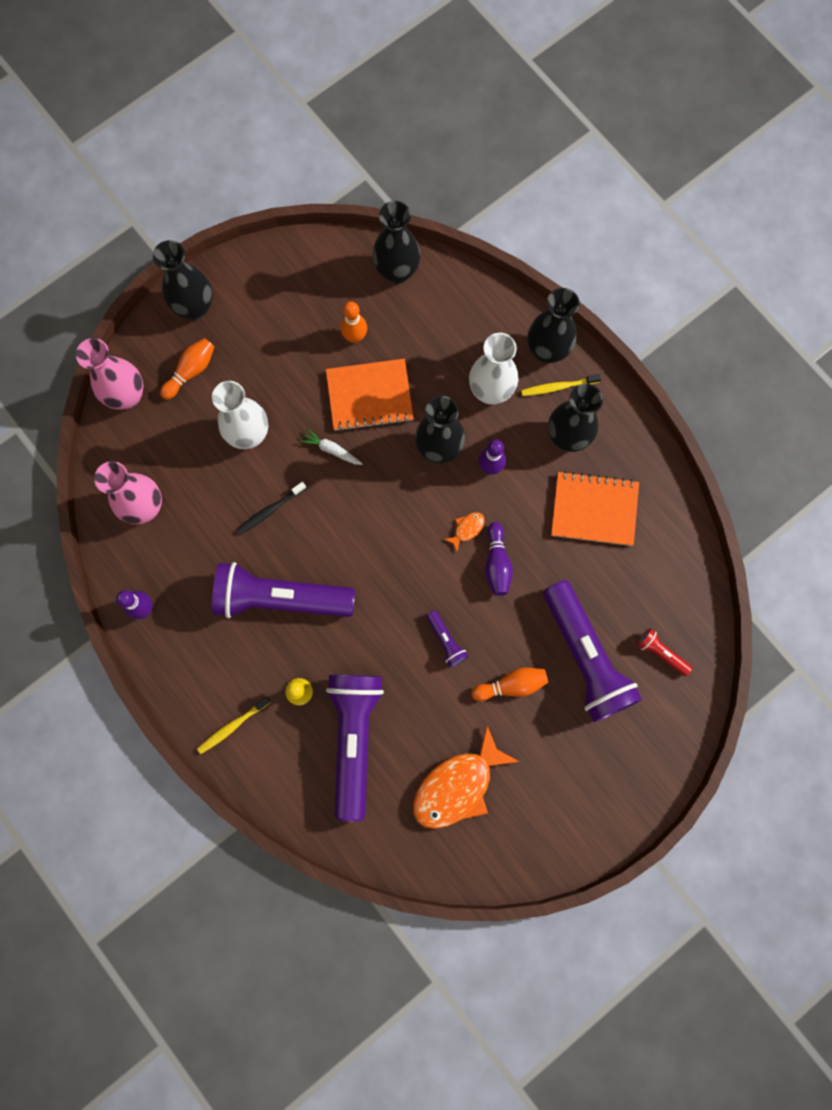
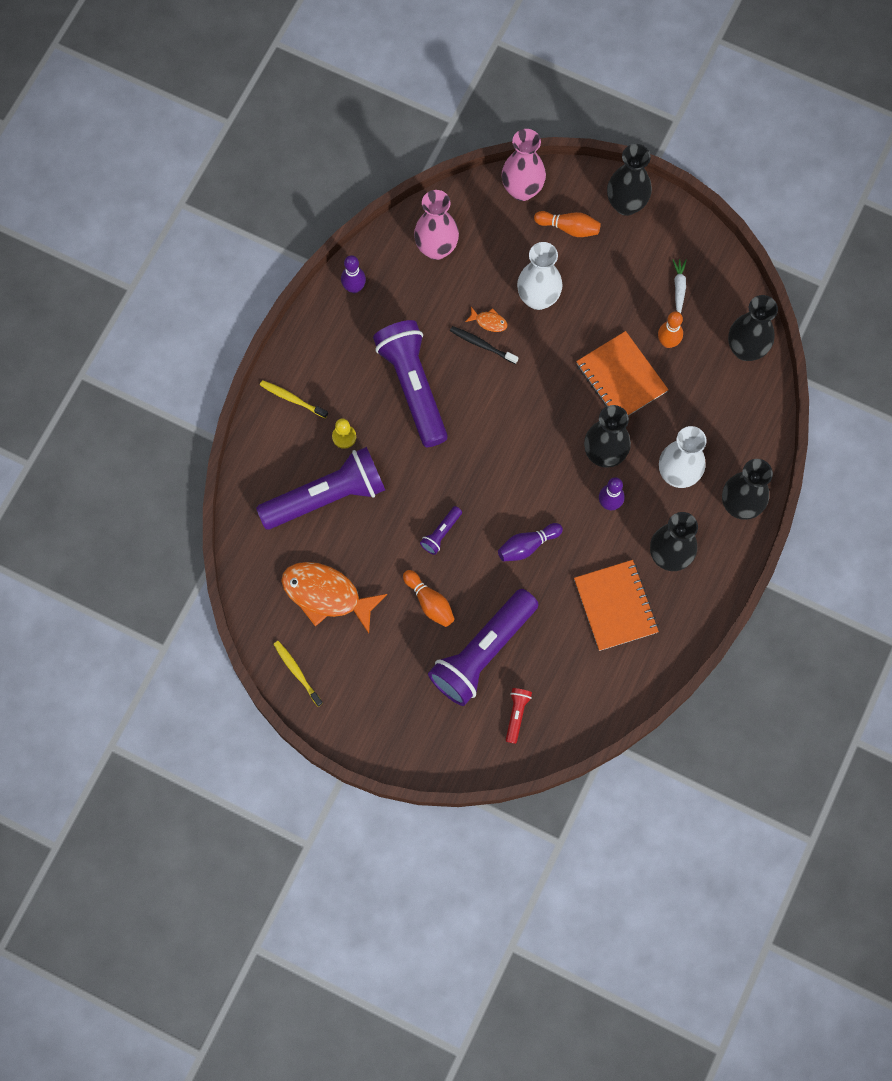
camera: 65 degrees right, 5 degrees down
(331, 450) = (558, 369): white carrot -> white carrot (679, 288)
(467, 529) = (545, 508): orange fish -> orange fish (489, 322)
(558, 387) = (711, 529): yellow toothbrush -> yellow toothbrush (297, 672)

